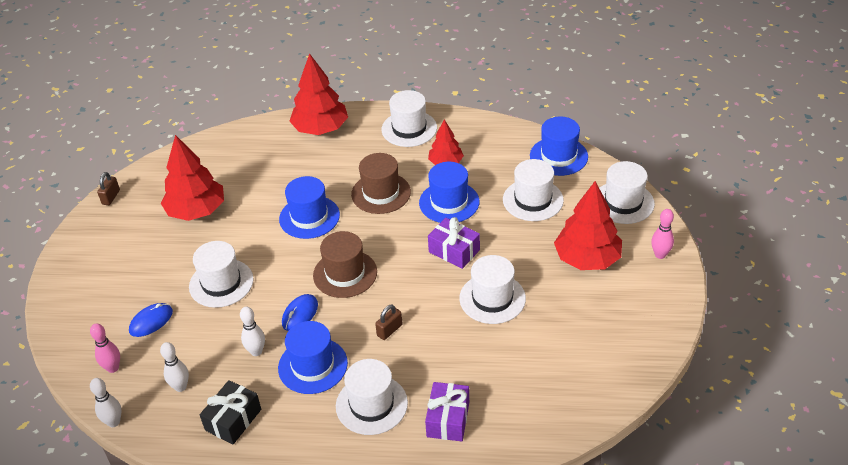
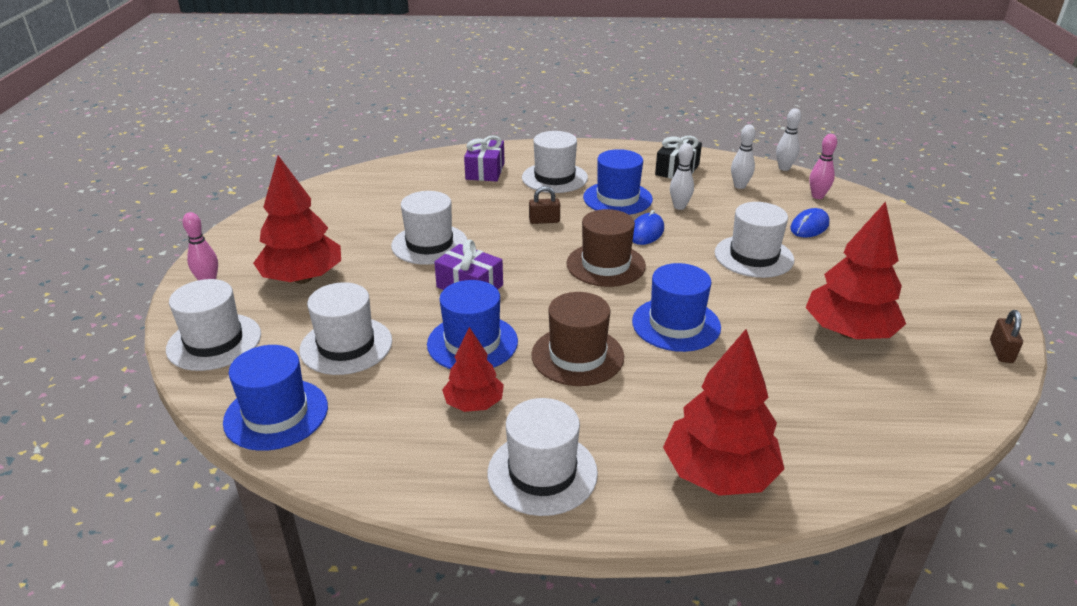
camera: 175 degrees right, 10 degrees down
(389, 330) = (544, 221): brown padlock -> brown padlock turned 45 degrees clockwise

